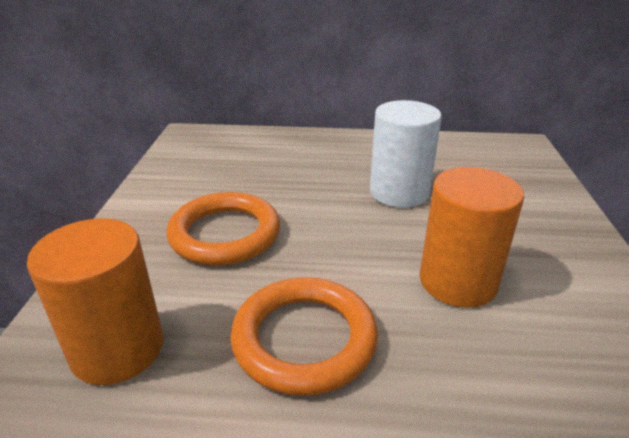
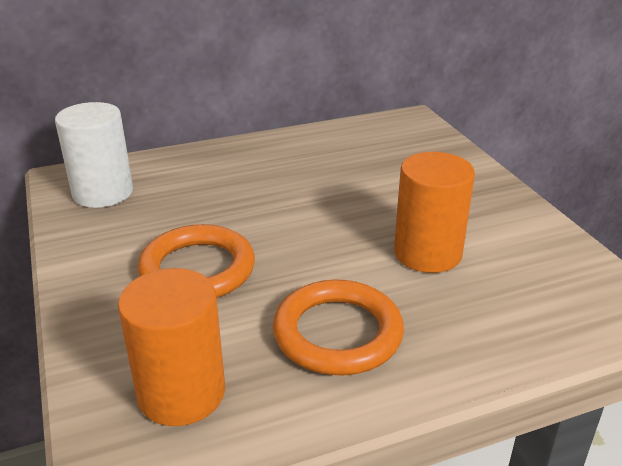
camera: 25 degrees left, 0 degrees up
(399, 192) = (332, 189): white cylinder -> white cylinder (103, 193)

